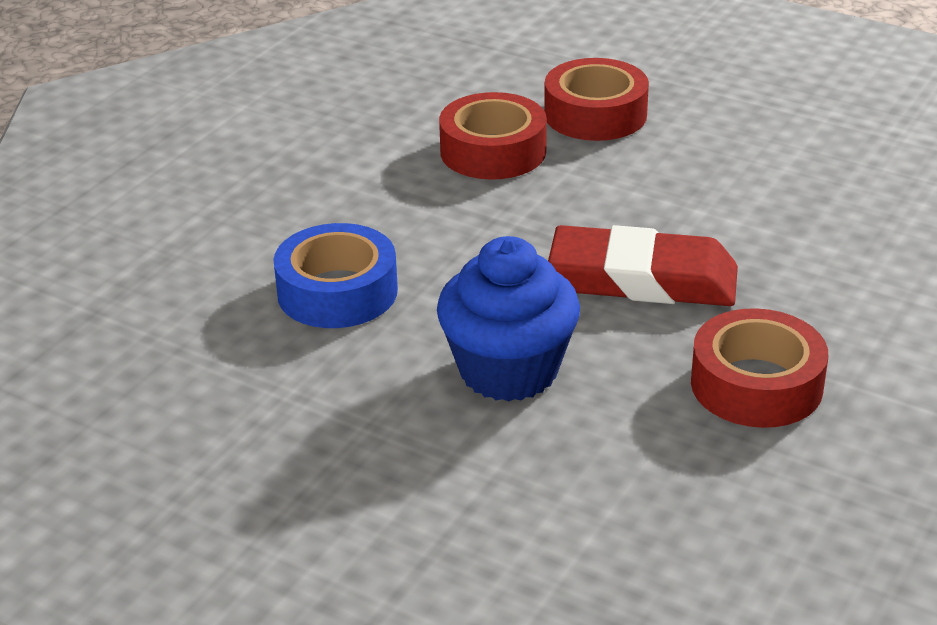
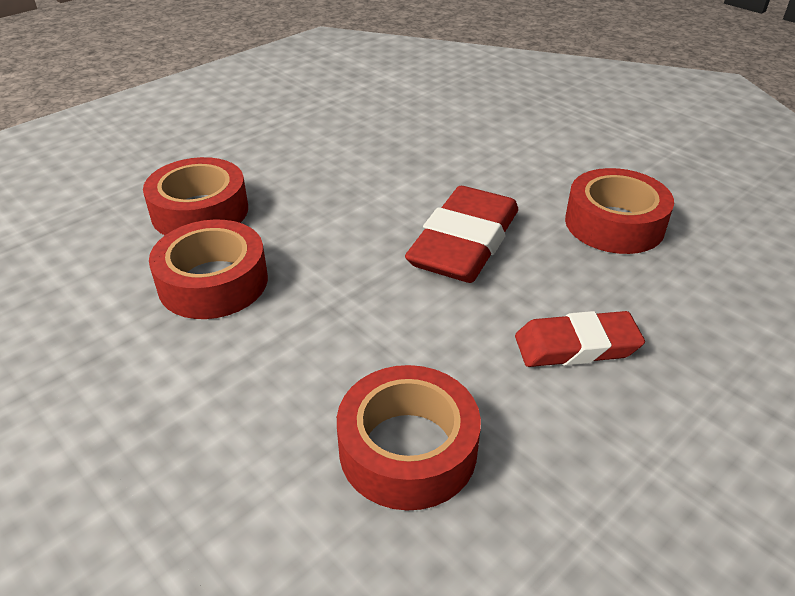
camera: 75 degrees left, 5 degrees up
(337, 292) = (408, 449): blue tape -> red tape
(508, 370) = (576, 346): blue cupcake -> red eraser

